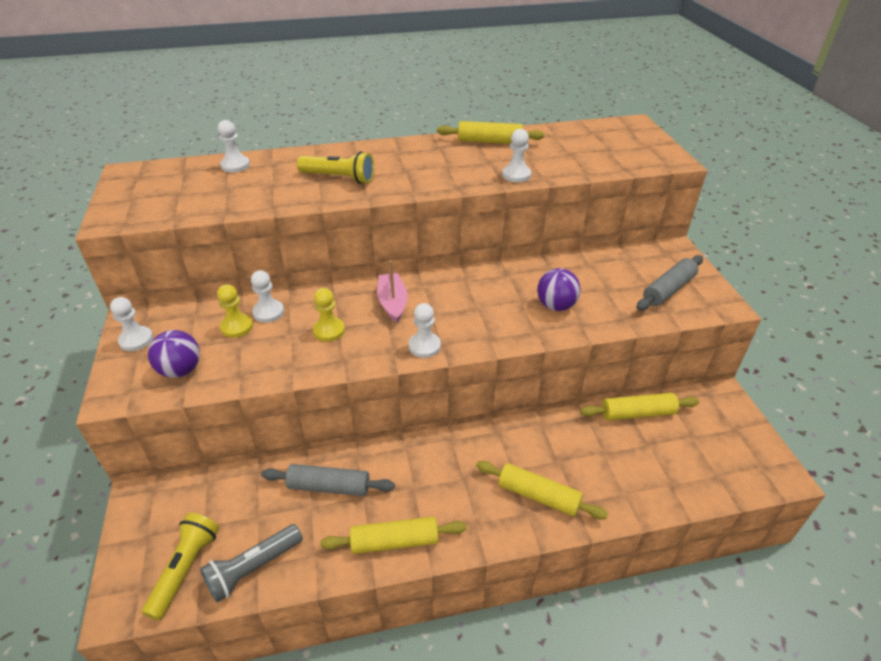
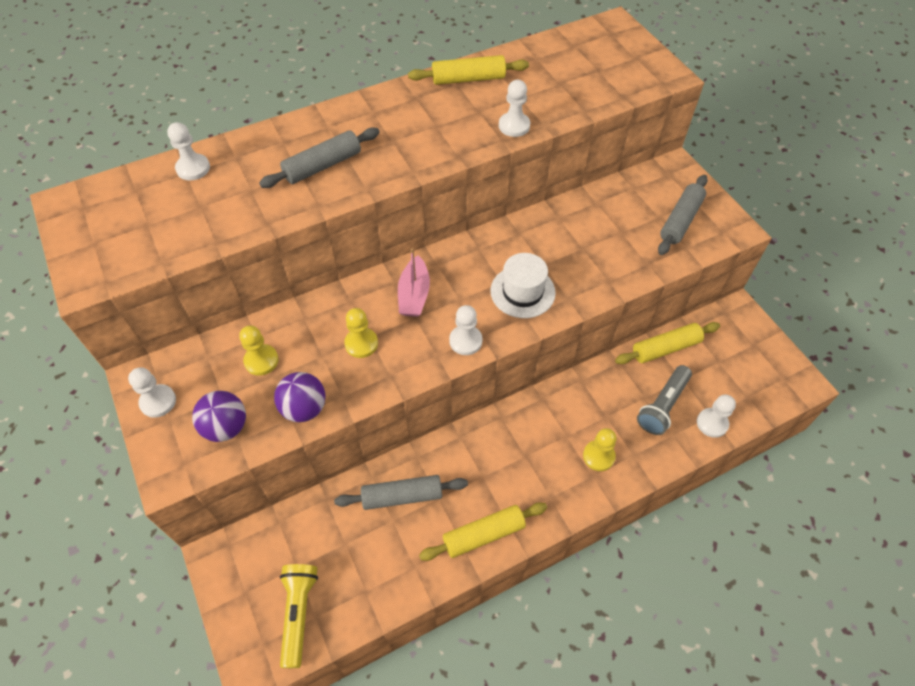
camera: 15 degrees left, 15 degrees up
(253, 568) = (363, 595): grey flashlight -> grey flashlight (662, 406)
(268, 312) = (287, 335): white pawn -> white pawn (712, 423)
(339, 178) = (323, 166): yellow flashlight -> grey rolling pin
(392, 303) = (414, 295): pink boat -> pink boat turned 150 degrees counterclockwise
(494, 318) = (522, 292): none -> white hat
(538, 496) = (598, 456): yellow rolling pin -> yellow pawn
(556, 306) = (578, 263): purple ball -> purple ball (304, 408)

